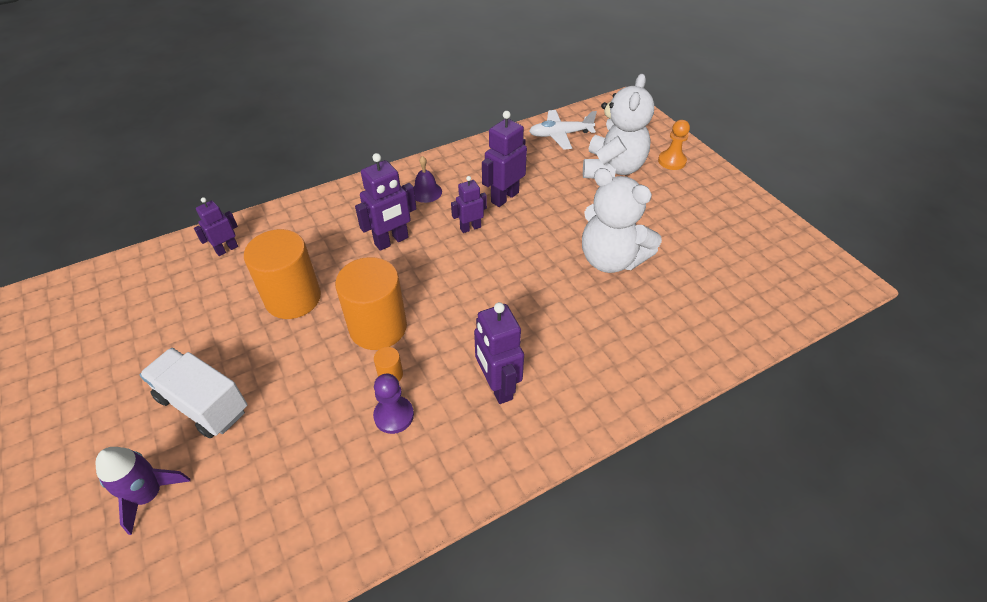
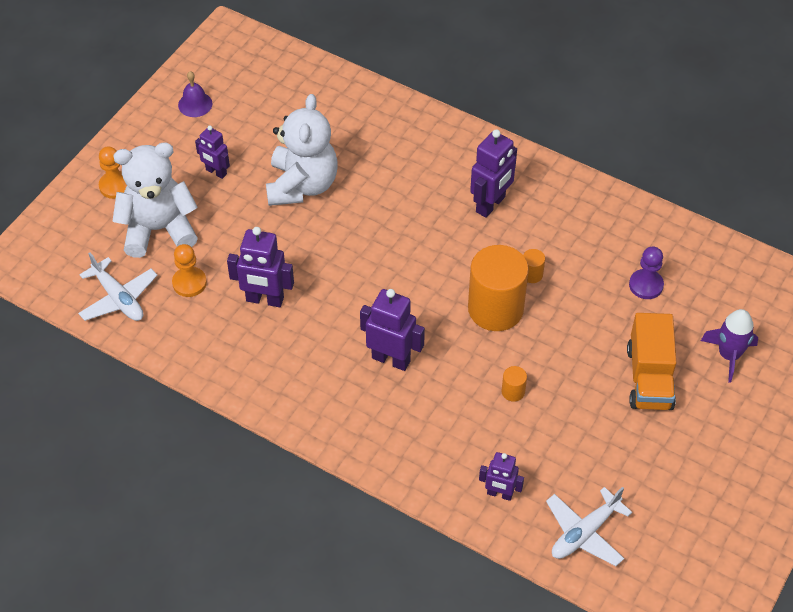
camera: 120 degrees left, 5 degrees up
(145, 280) = (585, 533): none -> white plane
(203, 404) = (649, 378): white truck -> orange truck
(293, 298) = (513, 391): orange cylinder -> orange cylinder, size x0.41
(394, 415) = (562, 252): purple pawn -> purple pawn (646, 285)
(426, 192) = (300, 371): purple bell -> purple bell (195, 104)
(470, 228) = (329, 306): purple robot -> purple robot (216, 172)
(549, 168) = (189, 283): none -> orange pawn

